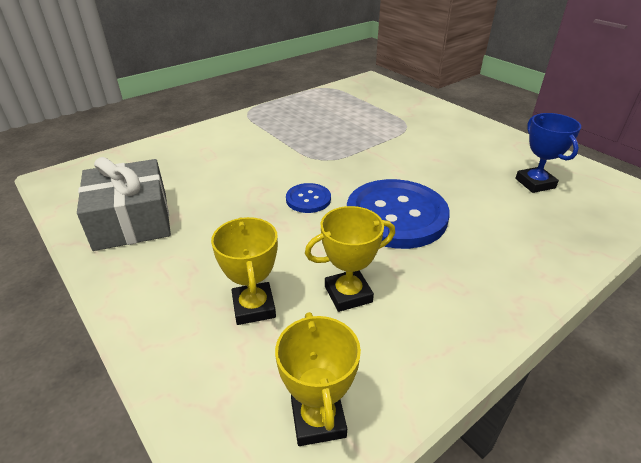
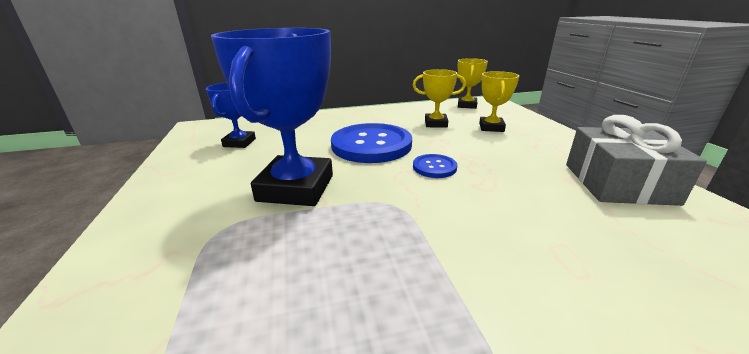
camera: 155 degrees left, 10 degrees down
(402, 154) = (296, 188): none -> blue trophy

